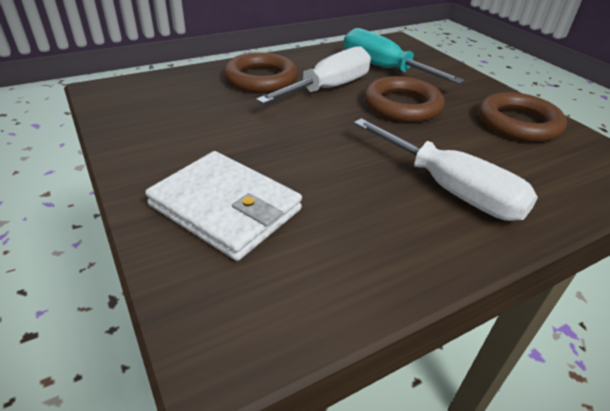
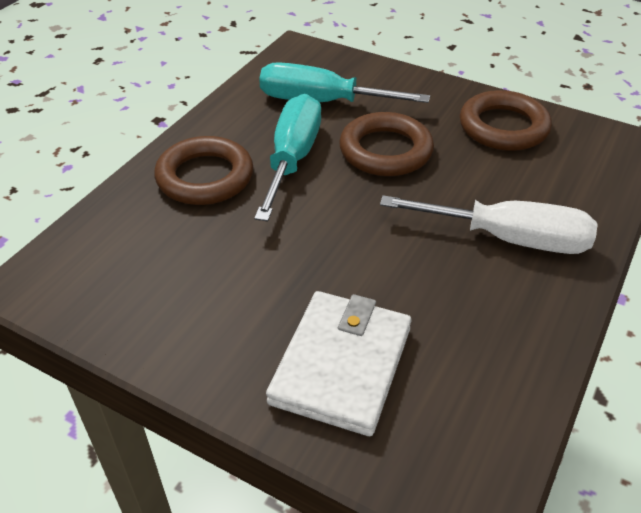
camera: 30 degrees left, 5 degrees up
(225, 208) = (341, 365): white wallet -> white wallet turned 75 degrees counterclockwise
(329, 88) = (292, 159): white screwdriver -> turquoise screwdriver

